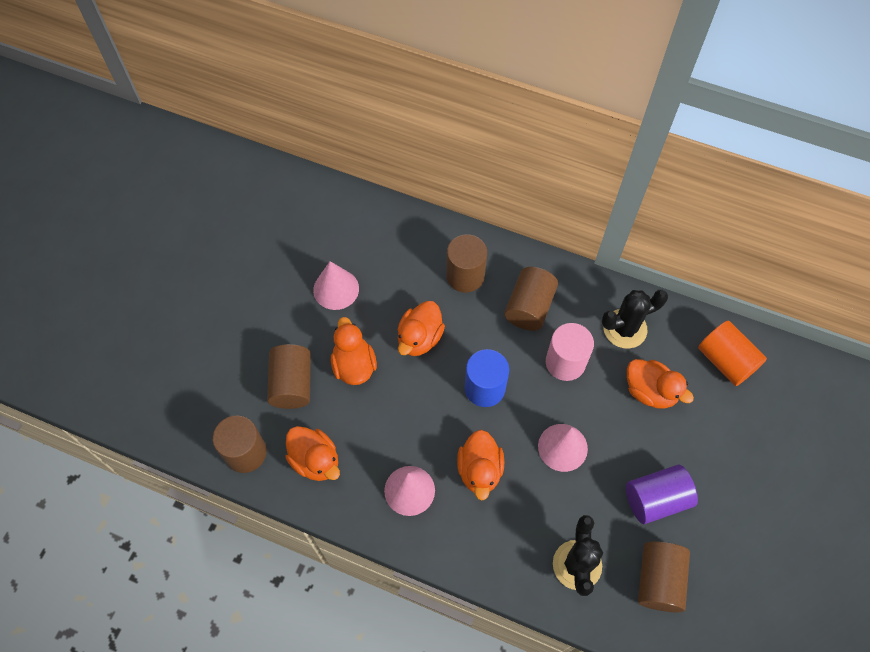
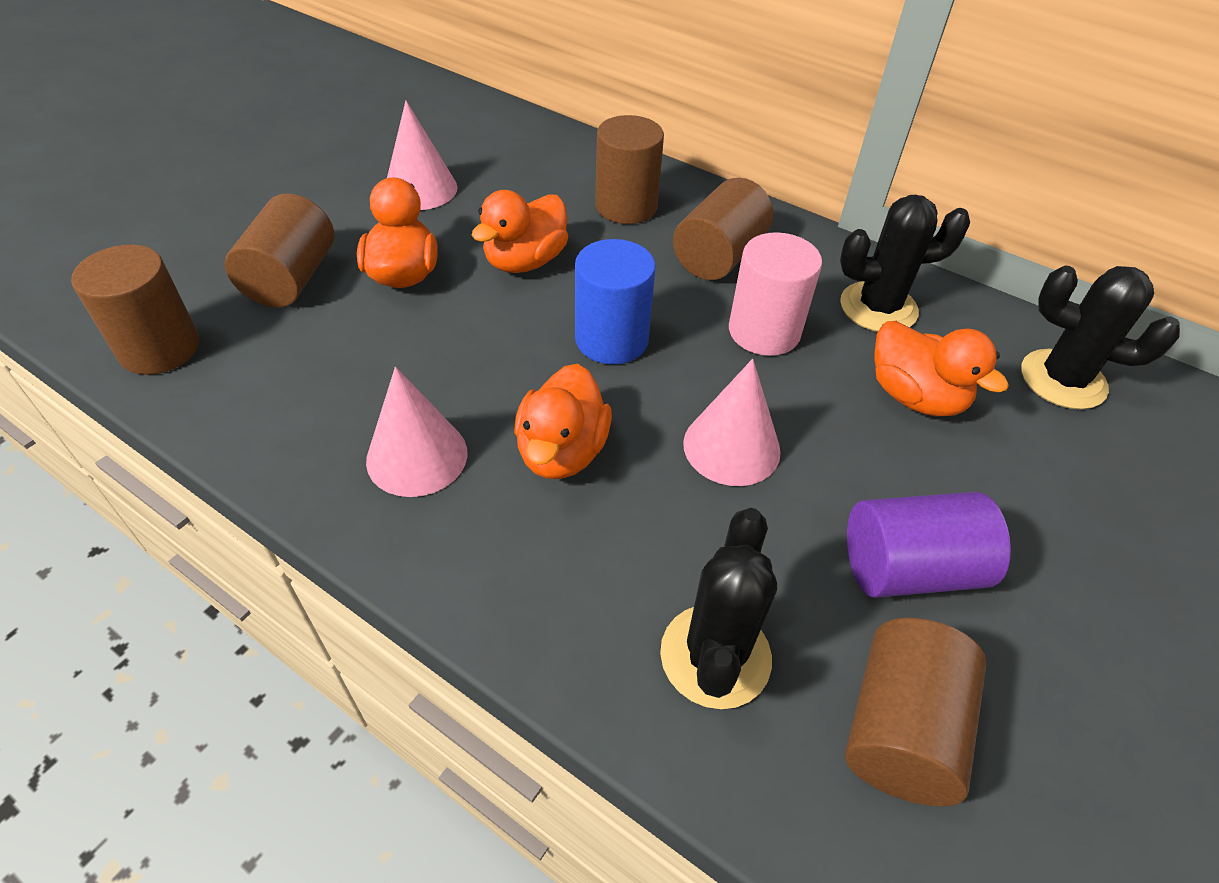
camera: 10 degrees right, 15 degrees down
(315, 460) = (271, 381): orange duck -> none
(725, 361) = (1063, 380): orange cylinder -> black cactus

